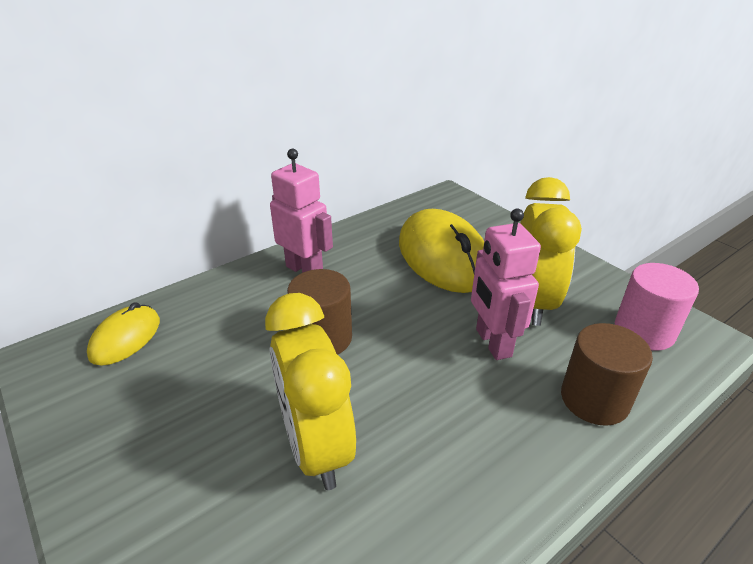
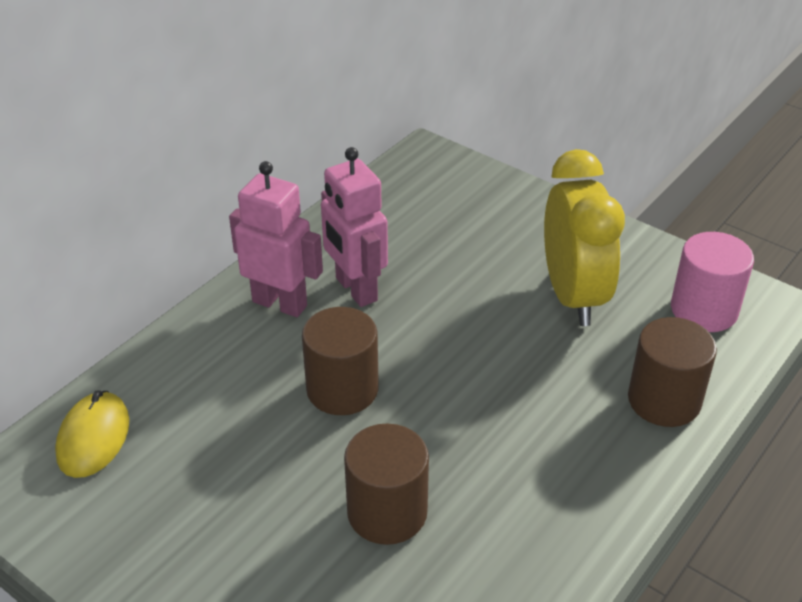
camera: 15 degrees left, 5 degrees up
(316, 446) = (387, 512): yellow clock -> brown cylinder
(443, 257) = (450, 252): yellow mouse -> none
(492, 343) = (541, 357): pink robot -> pink robot (355, 289)

